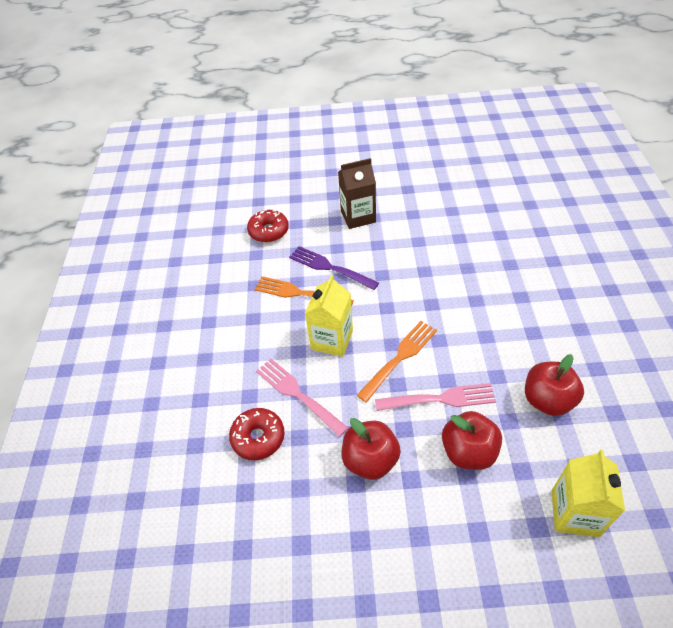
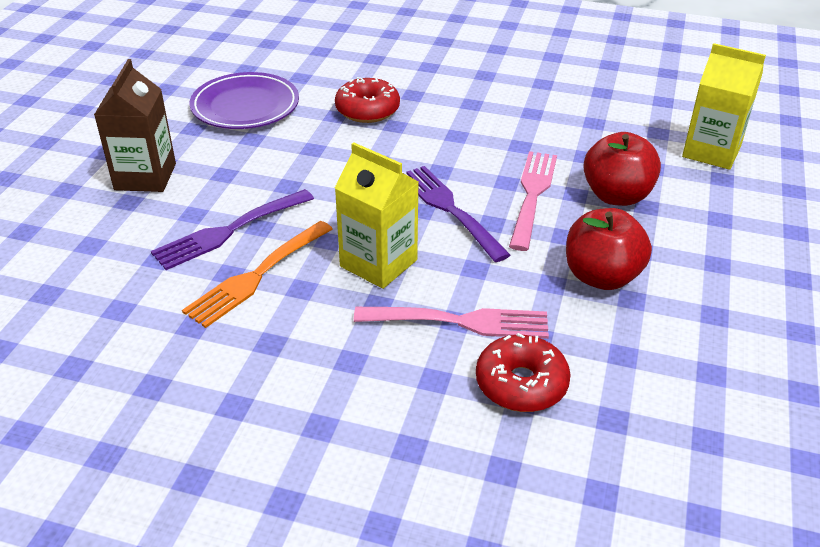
camera: 75 degrees left, 10 degrees down
(268, 231) = (75, 281): red donut -> red donut (367, 110)
(298, 394) = (460, 322): pink fork -> pink fork turned 150 degrees counterclockwise
(400, 358) = (449, 209): orange fork -> purple fork
(449, 225) = (245, 106): none -> purple plate
(547, 400) = (569, 124): red apple -> none

